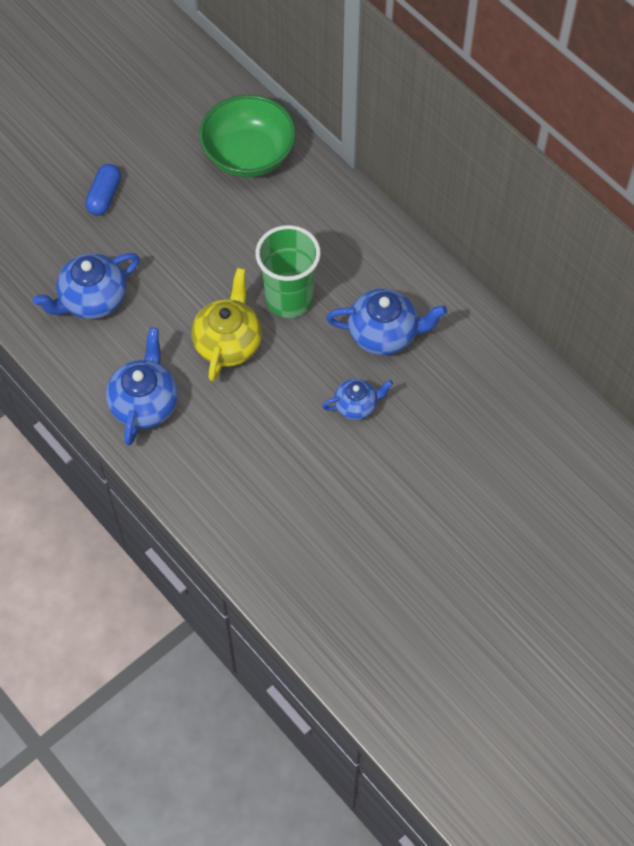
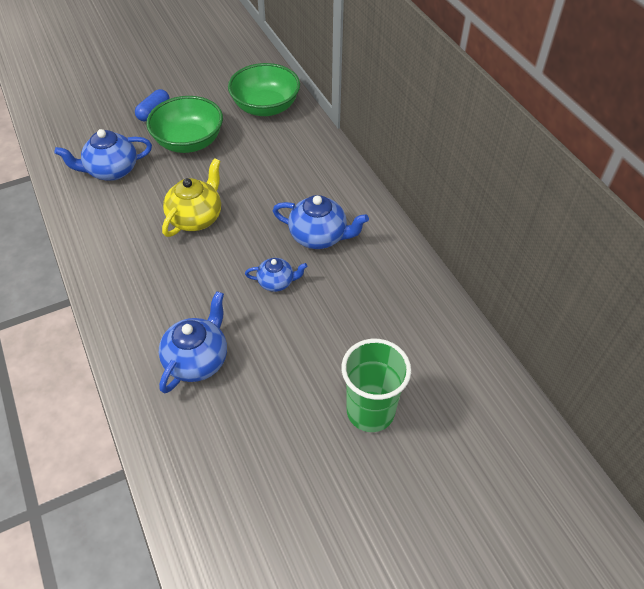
camera: 15 degrees right, 10 degrees down
(145, 404) = (113, 245): blue teapot -> blue teapot (197, 360)
(172, 233) = (189, 142): none -> green bowl
(289, 299) = (255, 198): green cup -> green cup (370, 411)

